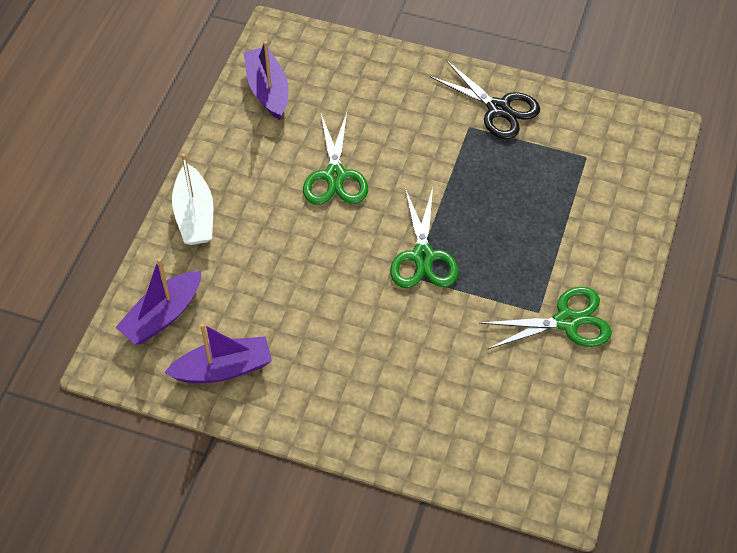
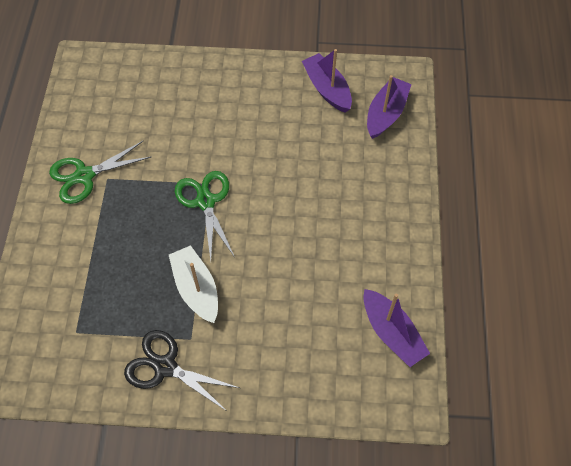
camera: 165 degrees right, 5 degrees up
(194, 215) = (399, 193): white boat -> white boat (196, 289)
(223, 369) = (327, 89): purple boat -> purple boat turned 90 degrees clockwise
(335, 176) = (298, 257): green scissors -> none

